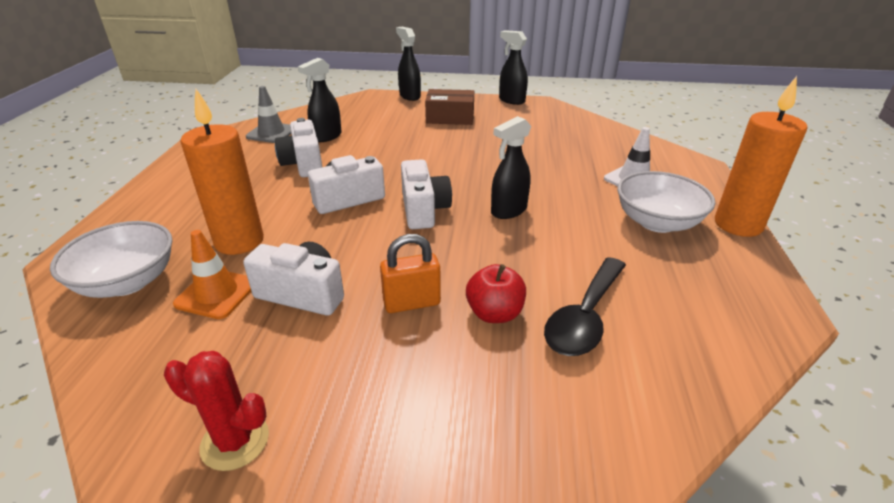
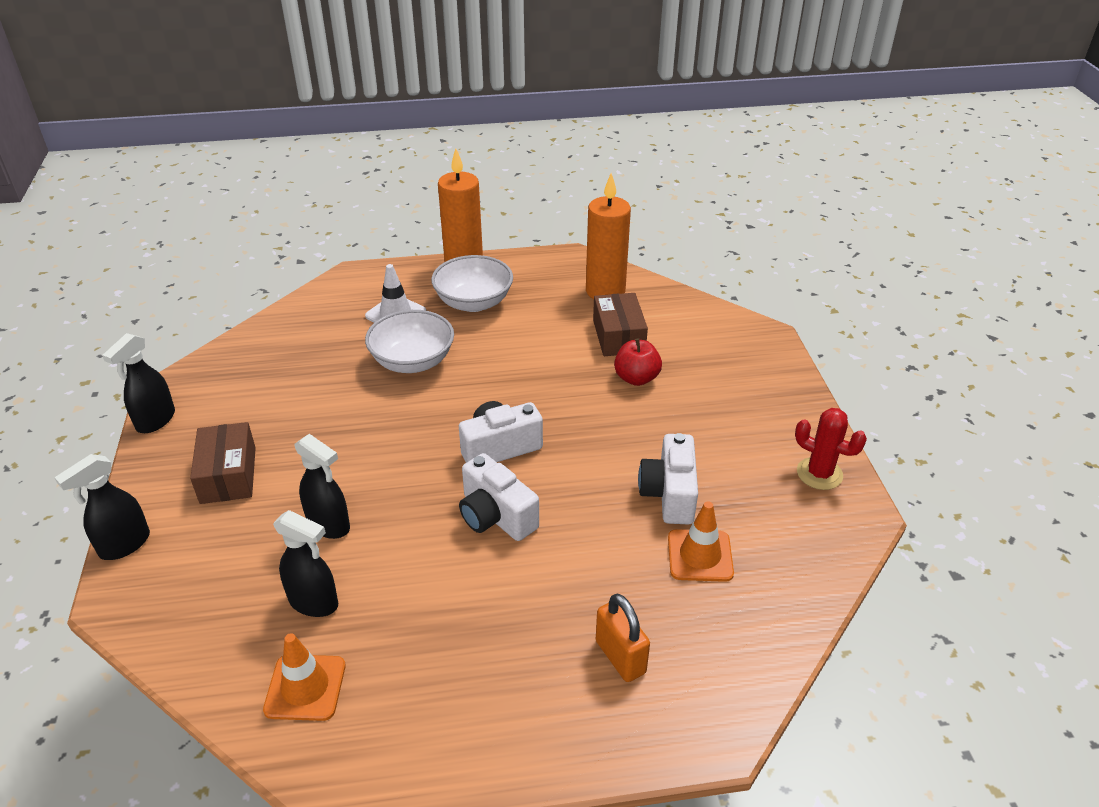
camera: 105 degrees left, 5 degrees up
(127, 282) = (721, 641): white bowl -> white bowl (412, 361)
(235, 441) = (819, 474): red cactus -> red cactus turned 60 degrees counterclockwise
(239, 241) = (615, 579): orange candle -> orange candle (605, 291)
(271, 133) = (305, 687): grey traffic cone -> orange traffic cone
(303, 164) = (413, 595): white camera -> none
(412, 303) = (647, 424): orange padlock -> orange padlock (620, 657)
(508, 211) = (482, 388): black spray bottle -> black spray bottle (329, 525)
(584, 317) = (618, 336): black spoon -> brown box

